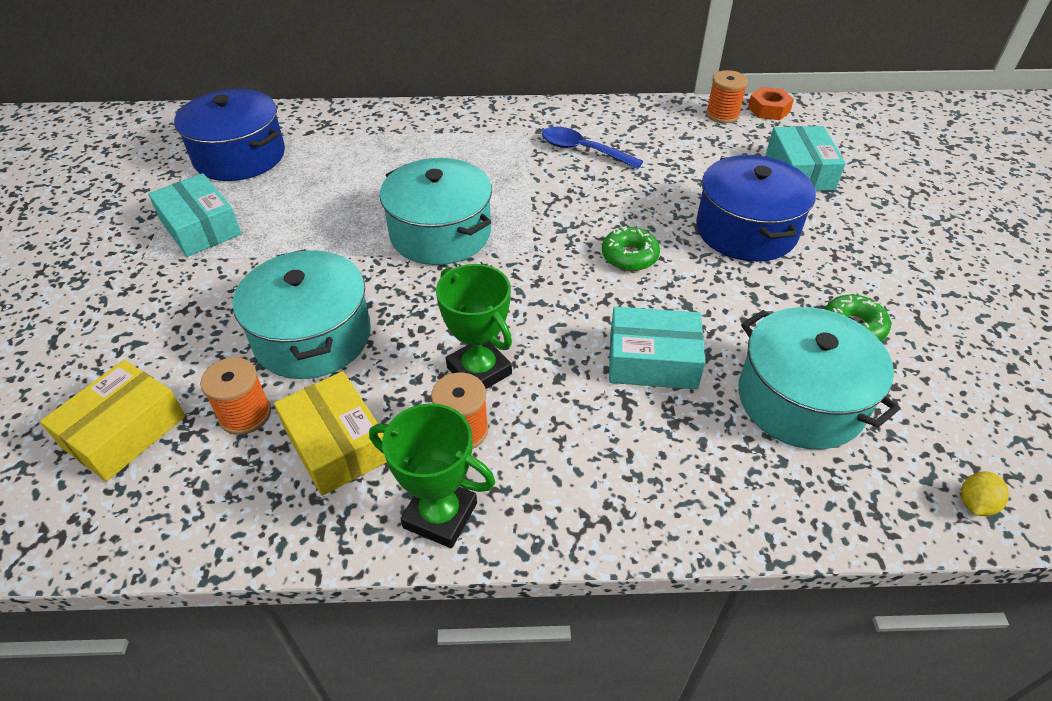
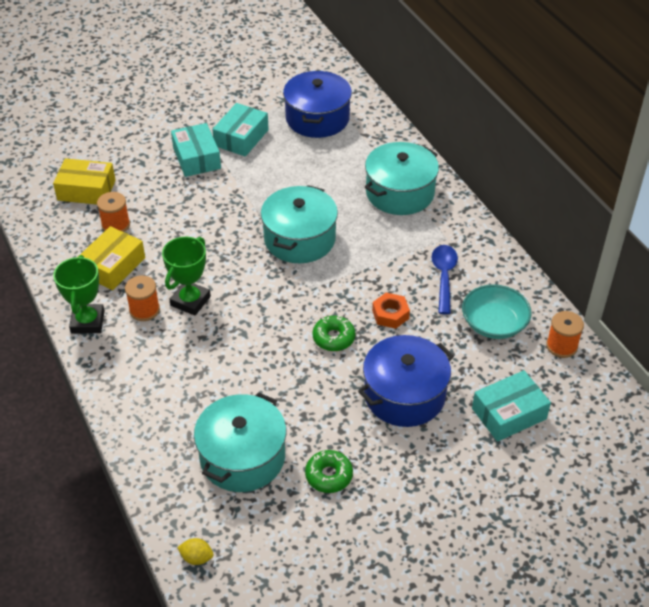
camera: 65 degrees right, 0 degrees up
(313, 336) = (181, 224): turquoise pot -> turquoise pot (400, 193)
(652, 361) = (239, 376): turquoise box -> turquoise box (197, 158)
(671, 142) = (494, 323): none -> turquoise bowl
(768, 109) = (595, 375): orange nut -> orange nut (390, 314)

